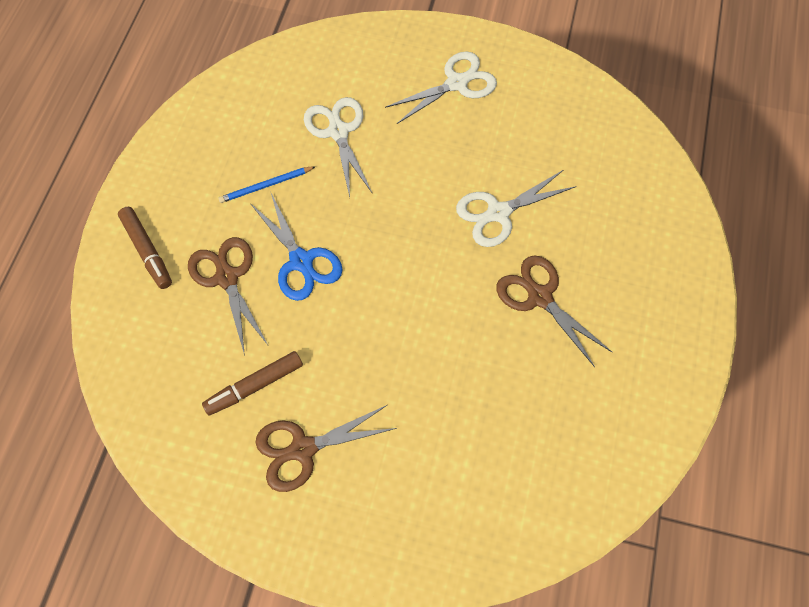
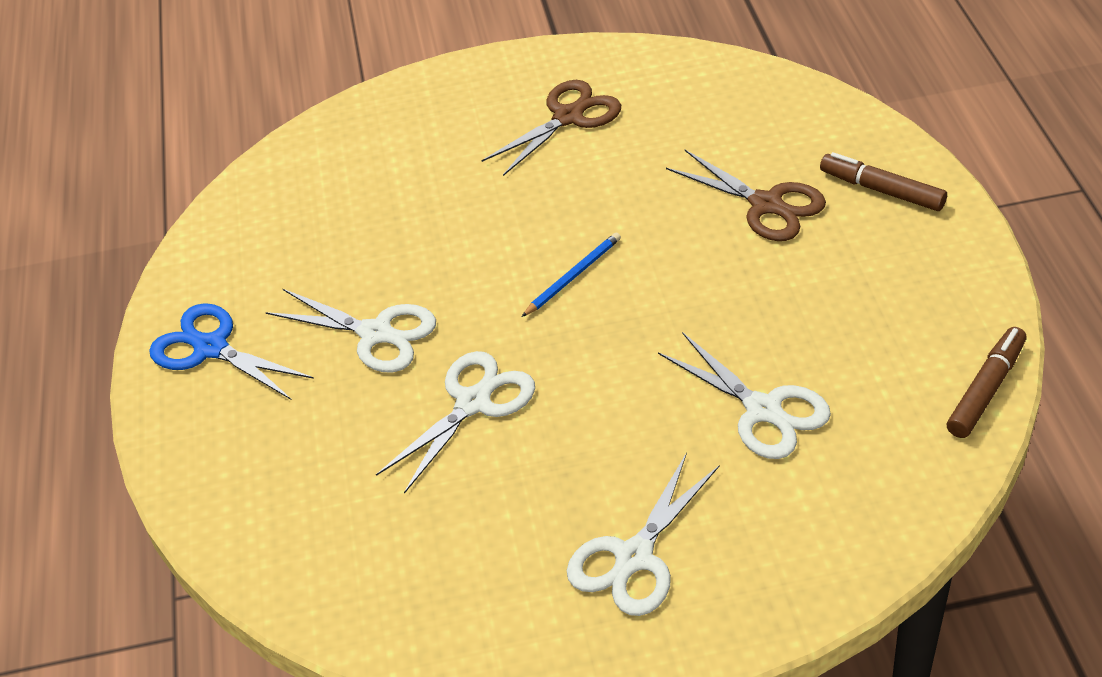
camera: 160 degrees right, 20 degrees down
(254, 386) = (655, 138): brown marker -> brown marker (986, 389)
(266, 186) = (805, 307): blue pencil -> blue pencil (573, 276)
(301, 261) = (692, 252): blue scissors -> blue scissors (210, 348)
(539, 297) = (376, 333): brown scissors -> white scissors

